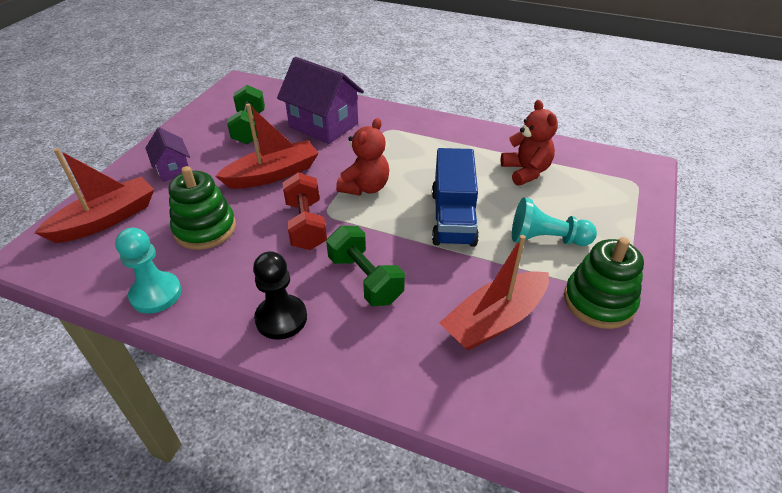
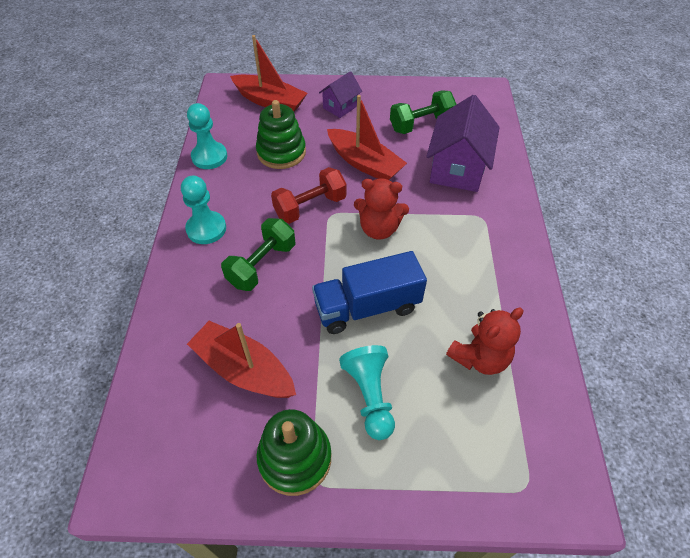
camera: 70 degrees right, 10 degrees up
(281, 318) = (206, 229): black pawn -> turquoise pawn

